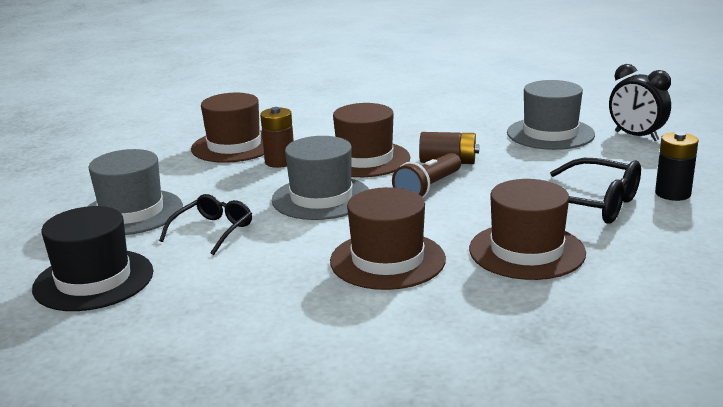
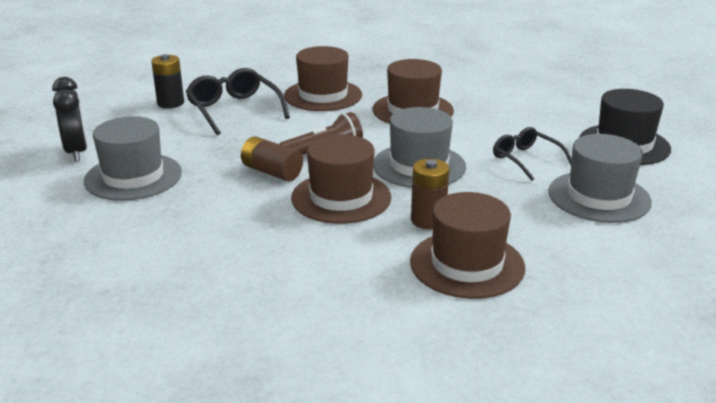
camera: 155 degrees left, 5 degrees up
(212, 231) = (526, 160): black glasses -> black glasses turned 90 degrees clockwise

